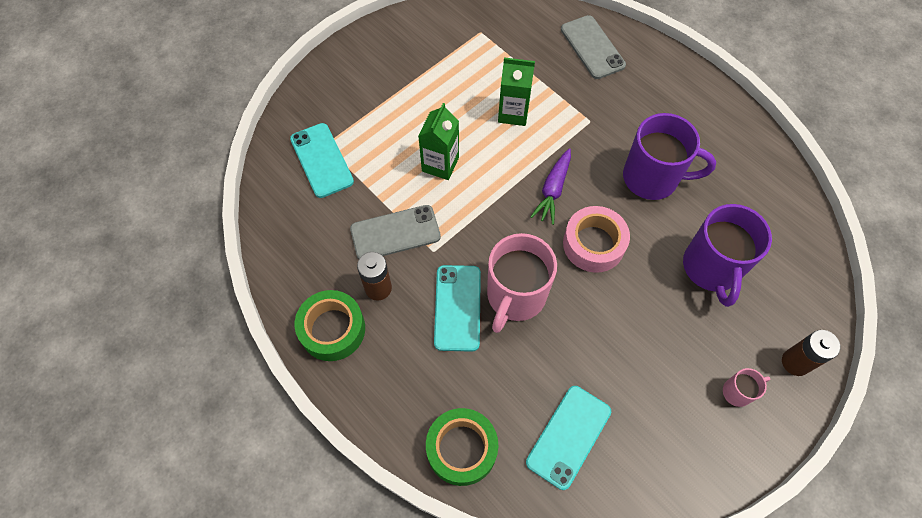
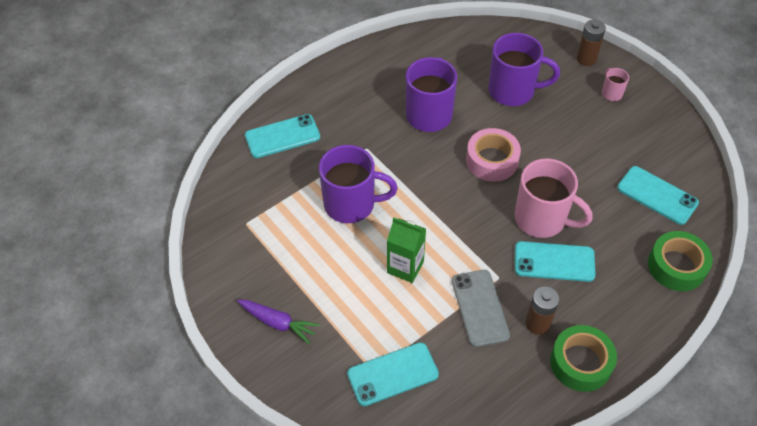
camera: 85 degrees left, 10 degrees down
(513, 113) = (351, 204): green carton -> purple mug
(553, 190) = (438, 182): purple carrot -> purple carrot (278, 323)
(592, 47) = (282, 136): grey phone -> turquoise phone

